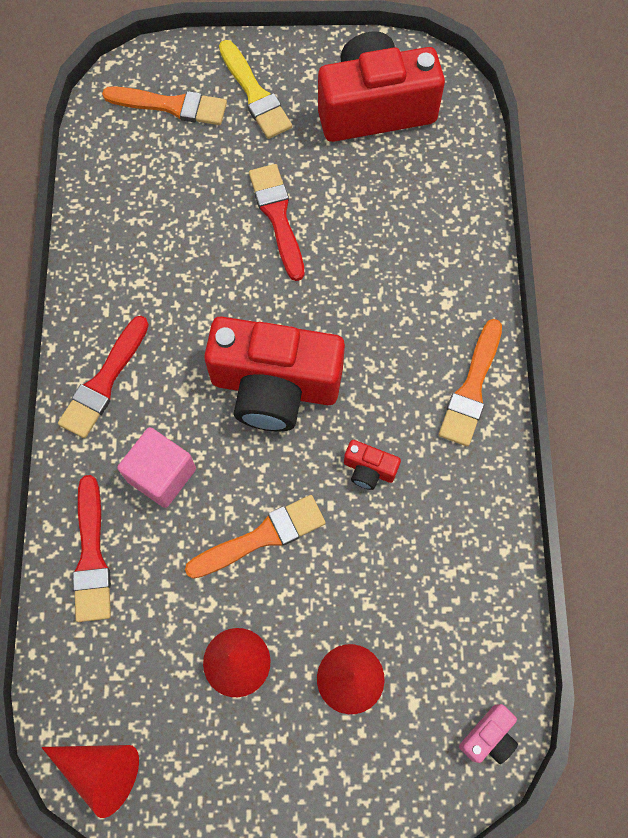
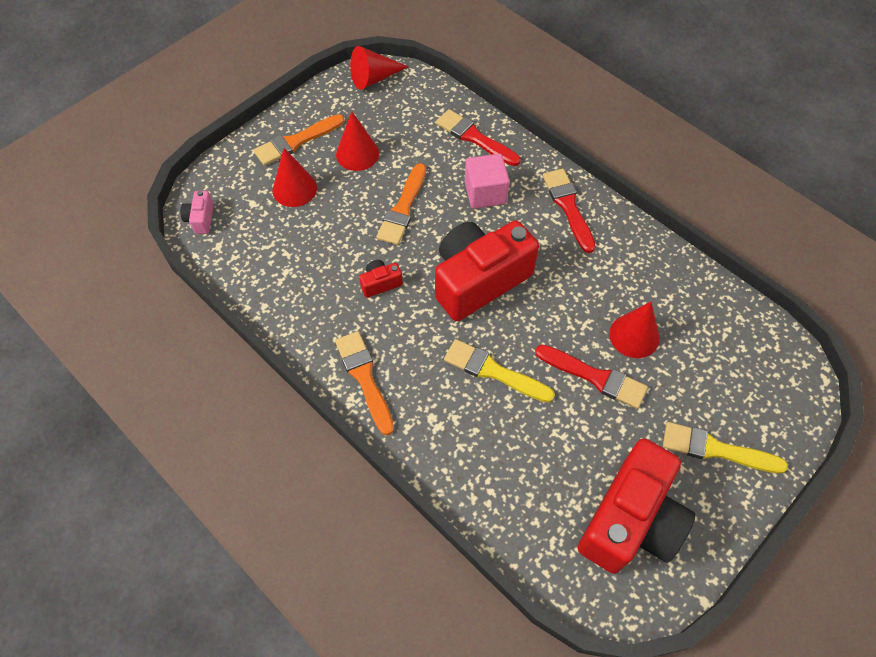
camera: 135 degrees right, 10 degrees down
(171, 106) = (751, 388): orange brush -> orange brush (296, 141)
(204, 218) = (634, 335): none -> red cone
(354, 294) = (494, 371): none -> yellow brush

